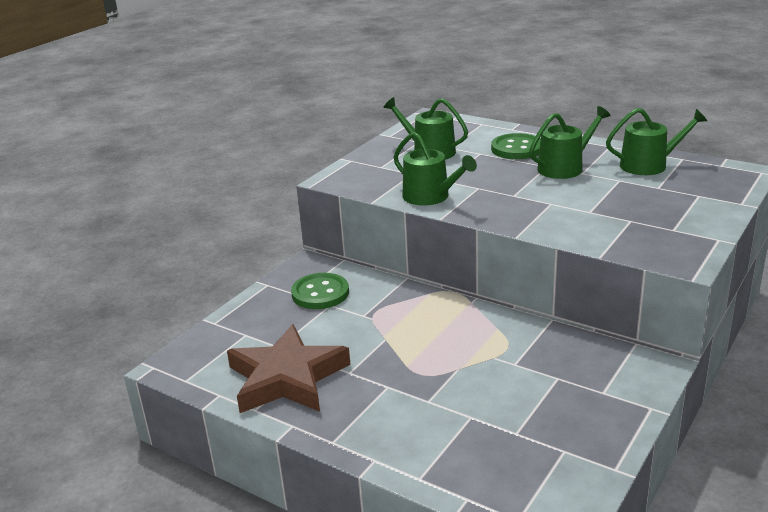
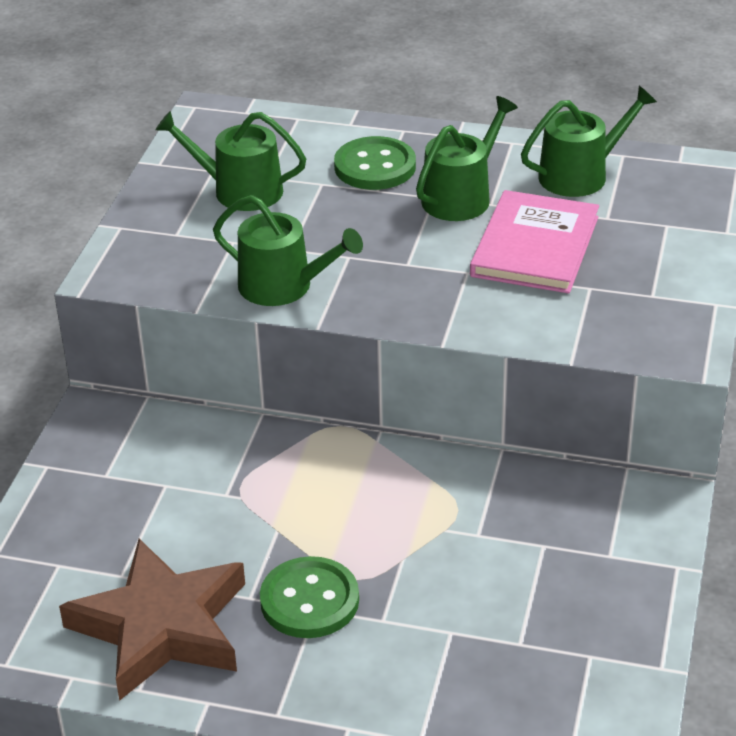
camera: 20 degrees left, 10 degrees up
(320, 293) = (140, 467): green button -> green button (309, 600)
(602, 196) = (535, 246): none -> pink book

